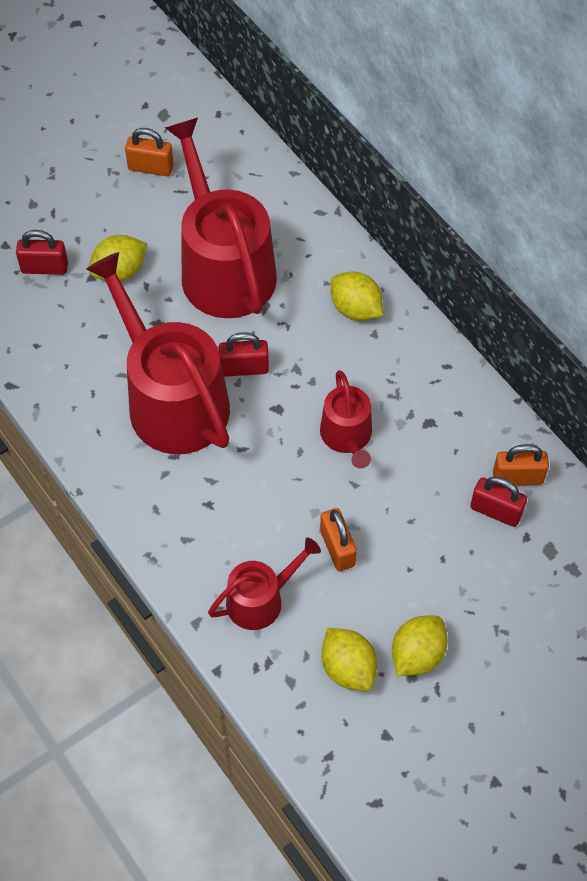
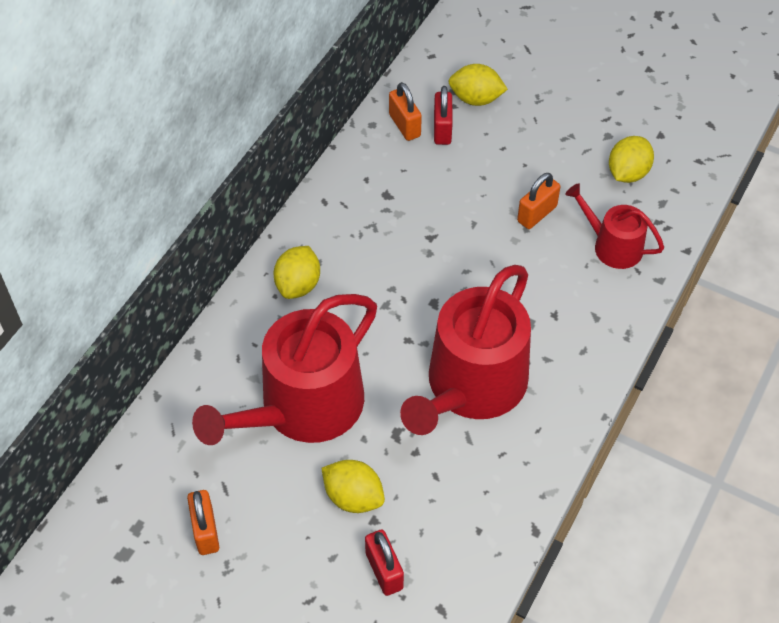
camera: 115 degrees left, 5 degrees down
(244, 368) = (407, 344): red padlock -> none
(347, 436) = (432, 244): red watering can -> none
(417, 654) = (589, 137): yellow lemon -> yellow lemon (476, 99)

